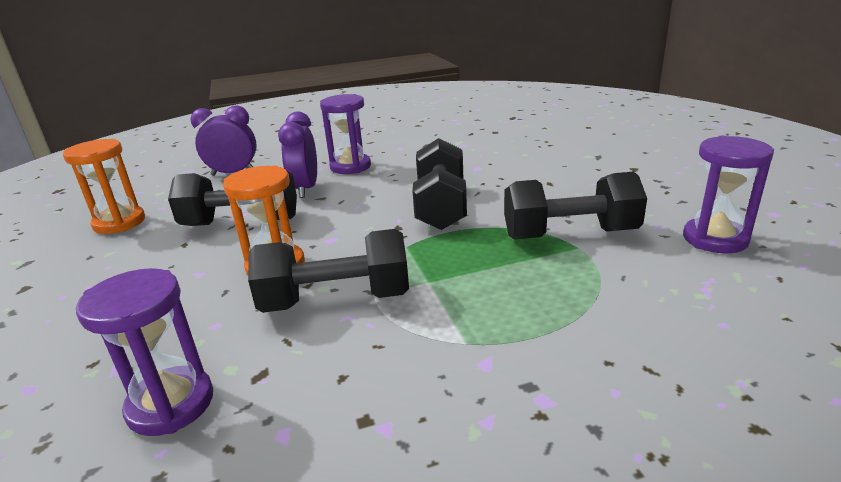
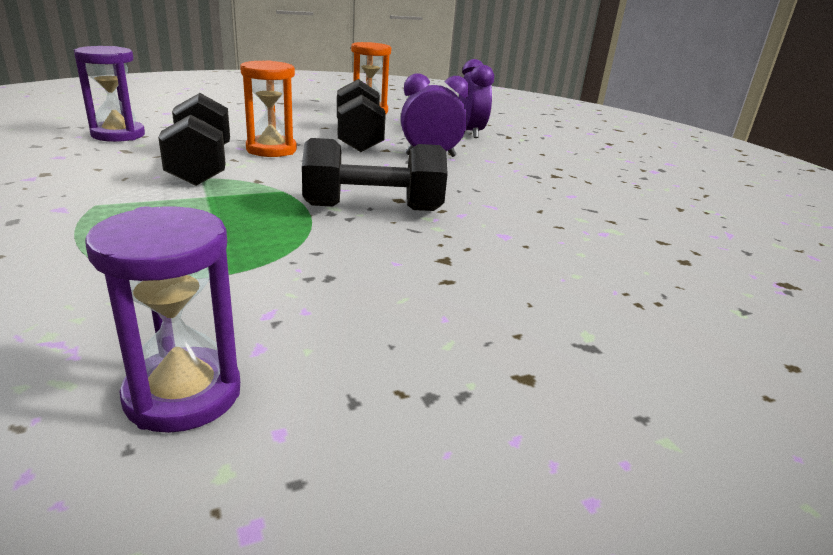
camera: 80 degrees right, 0 degrees up
(350, 167) = (496, 171): purple hourglass -> none
(570, 234) = (266, 272): black dumbbell -> none

